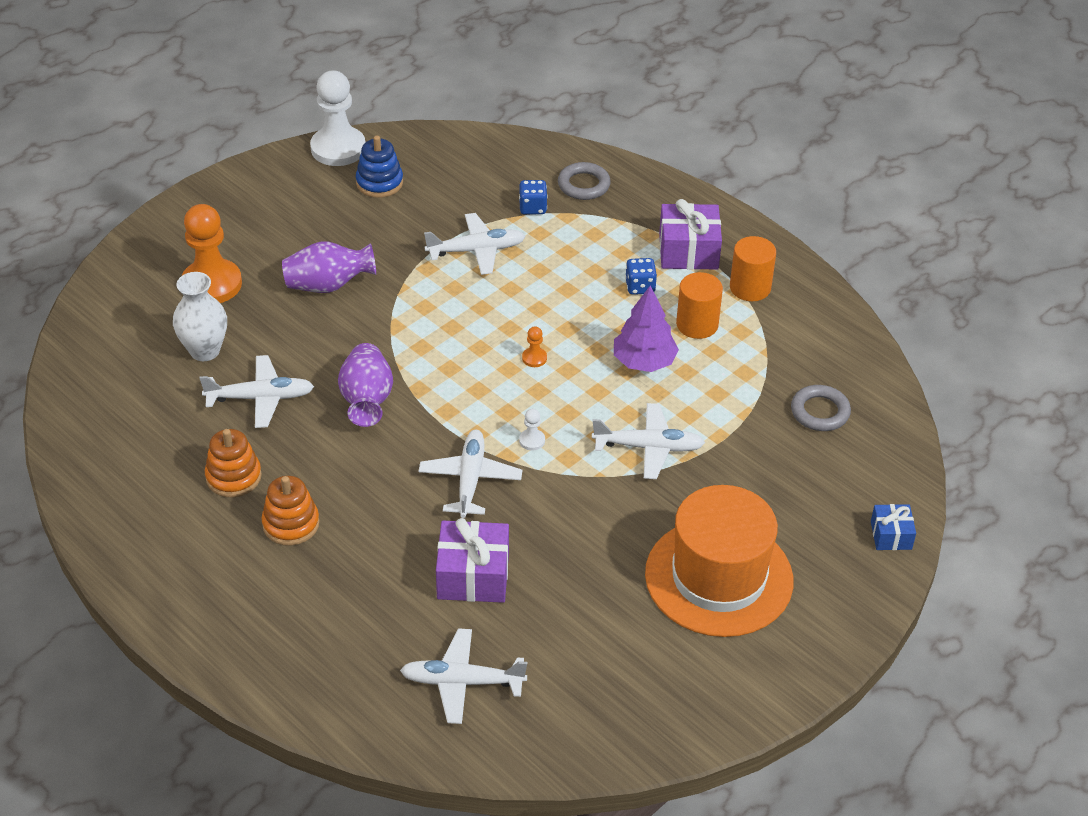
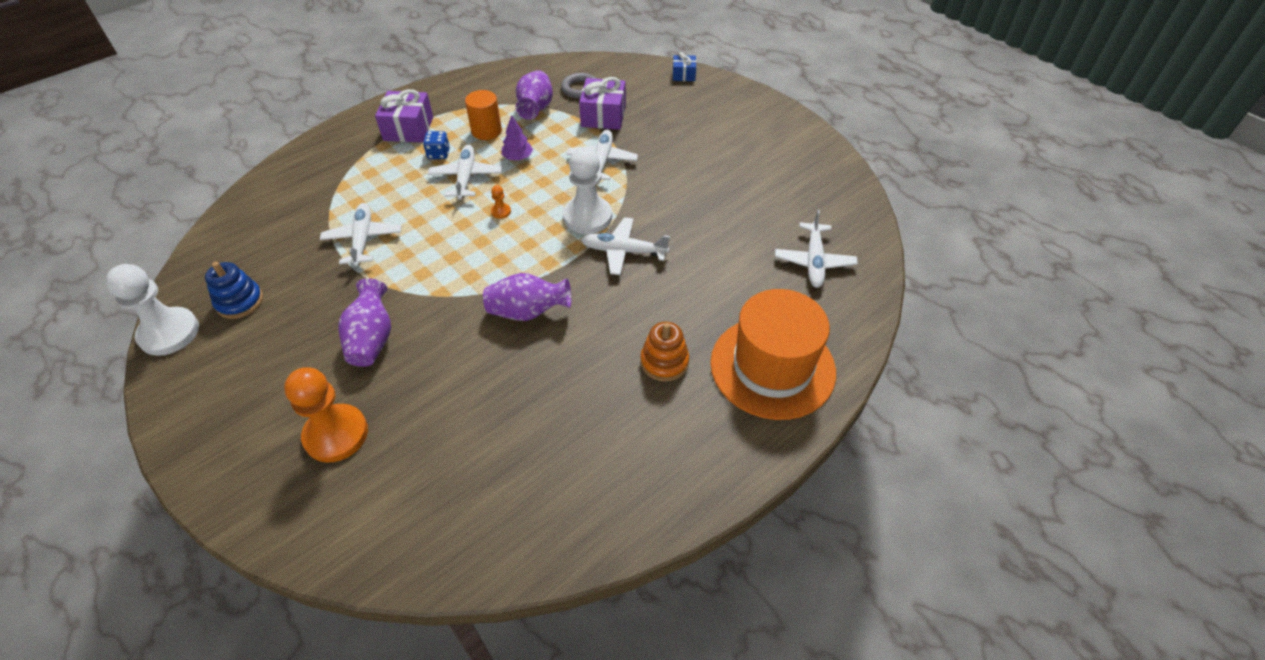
camera: 85 degrees left, 5 degrees up
(205, 351) = (434, 436): white vase -> none
(233, 477) = (606, 405): orange stacking toy -> none
(260, 398) = (510, 388): white plane -> white plane (466, 177)
(473, 575) = (718, 253): purple gift -> purple gift (603, 116)
(532, 208) = (323, 204): blue dice -> none
(532, 440) = (587, 217): white pawn -> white pawn, size x2.47
(583, 185) = (308, 175): grey ring -> none
(644, 361) = (518, 157): purple tree -> purple tree, size x0.66
(719, 577) = (717, 141): orange hat -> orange hat (772, 367)
(750, 288) = (457, 105): orange cylinder -> none
(759, 368) = (535, 108): none -> purple vase

